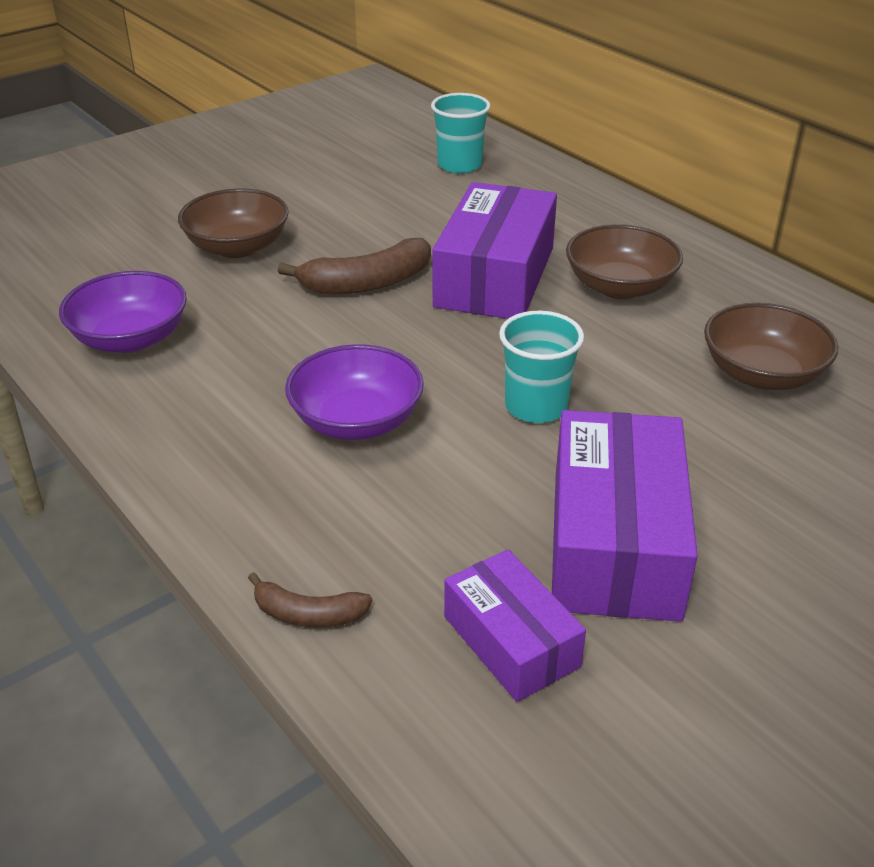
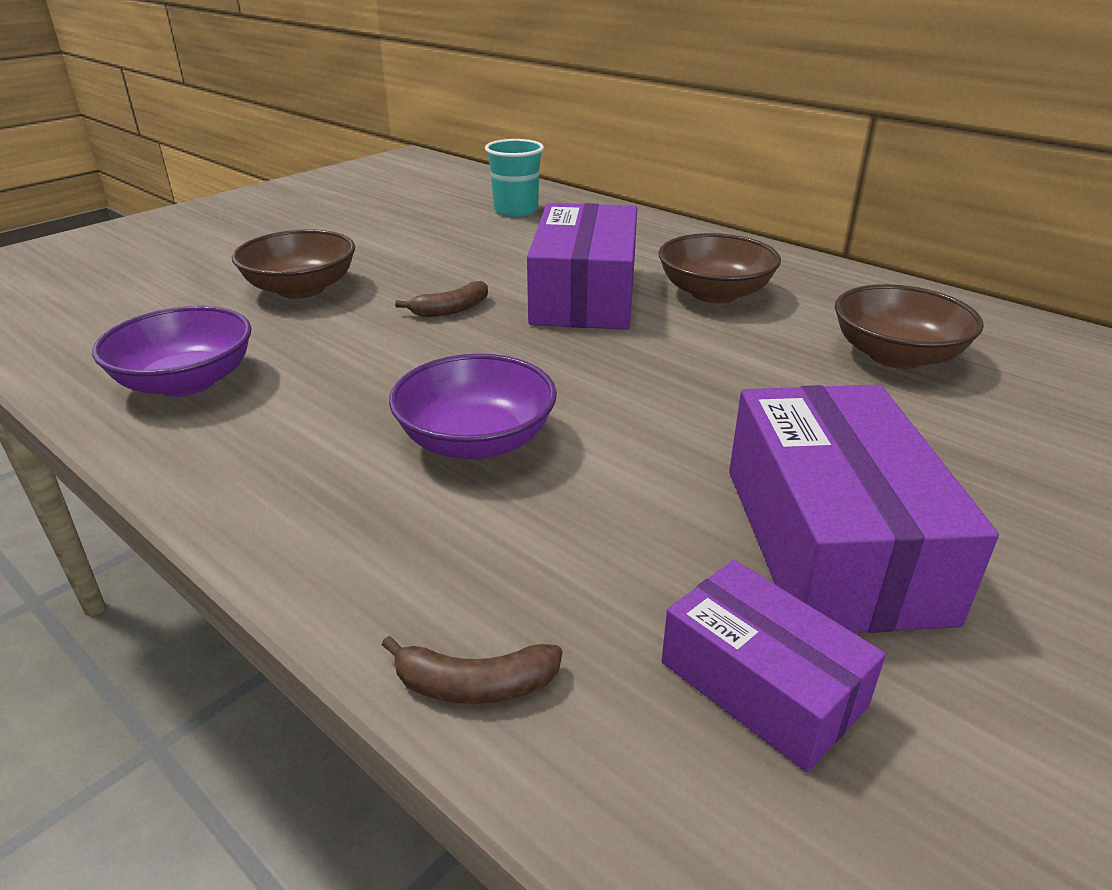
camera: 10 degrees left, 5 degrees down
(367, 283) = (451, 309): brown banana -> brown banana, size x0.57
(536, 406) = (676, 407): turquoise cup -> none

